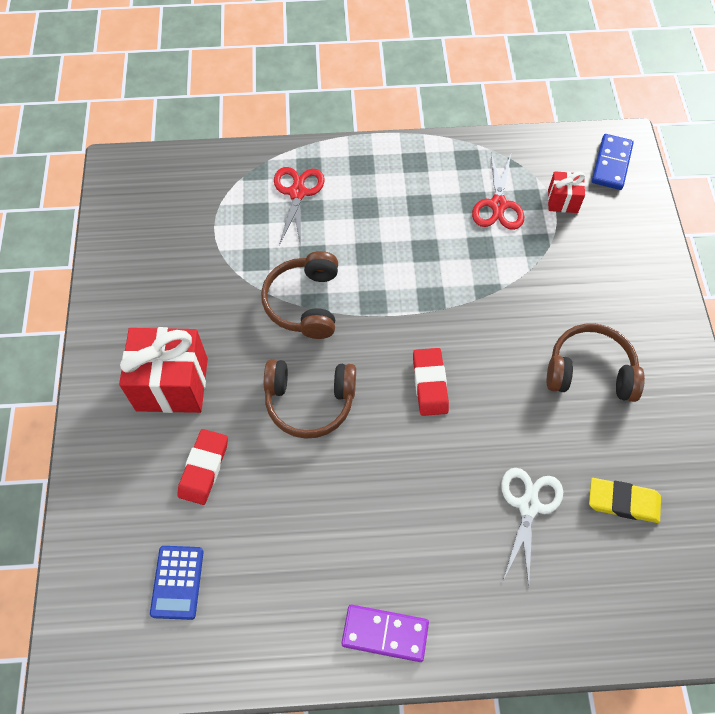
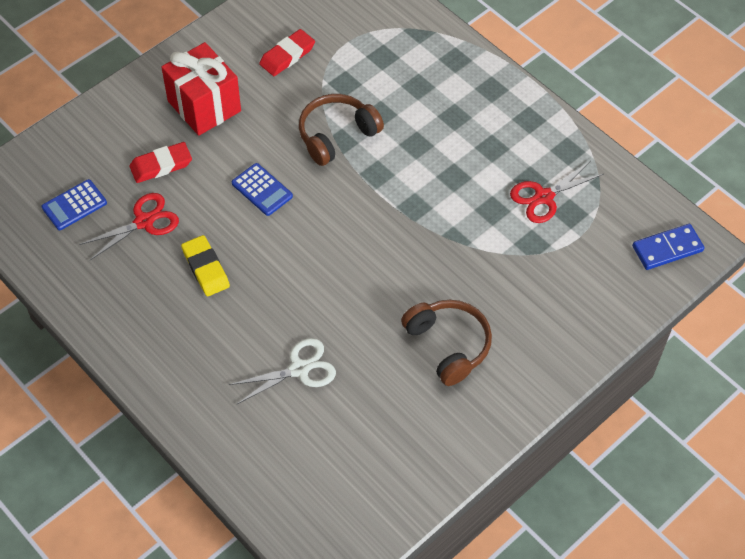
camera: 50 degrees right, 5 degrees down
(297, 193) = (425, 68): red scissors -> red scissors (144, 221)
(310, 402) = (262, 190): brown headphones -> blue calculator
(385, 634) = (134, 340): purple domino -> none
(430, 384) = (342, 250): red eraser -> red eraser (287, 56)
(562, 201) = (592, 237): red gift -> none
(623, 502) = (356, 427): yellow eraser -> yellow eraser (206, 268)

